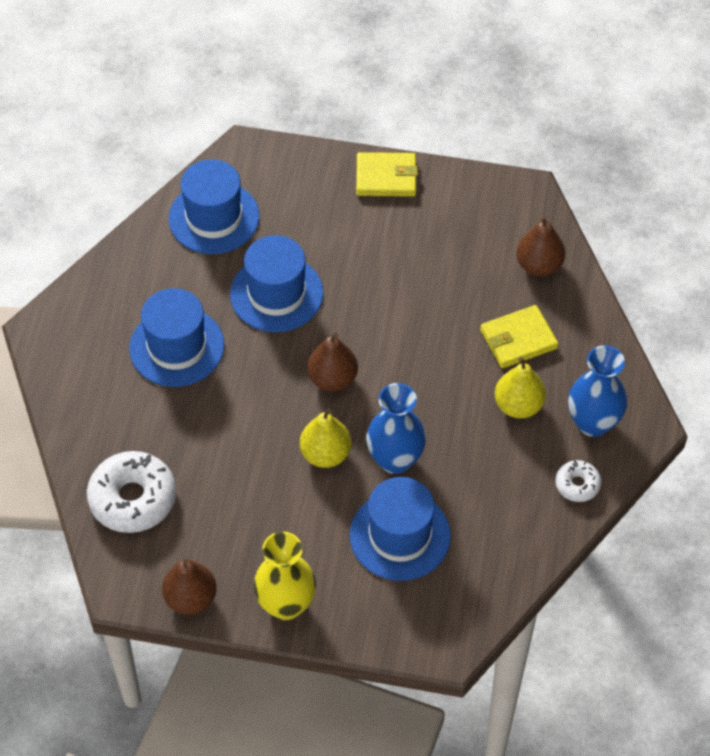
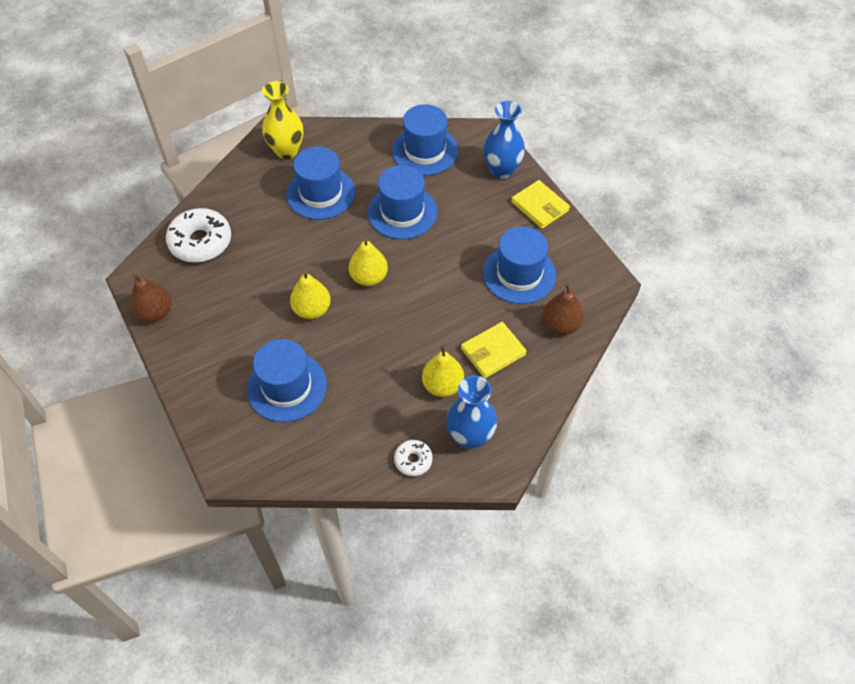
camera: 50 degrees right, 0 degrees up
(286, 604) = (188, 361): yellow vase -> yellow vase (286, 151)
(332, 379) = (369, 277): brown pear -> yellow pear
(395, 459) = (340, 347): blue vase -> blue vase (501, 170)
(450, 254) = (519, 274): none -> blue hat
(518, 339) = (493, 352): yellow wallet -> yellow wallet turned 60 degrees counterclockwise

